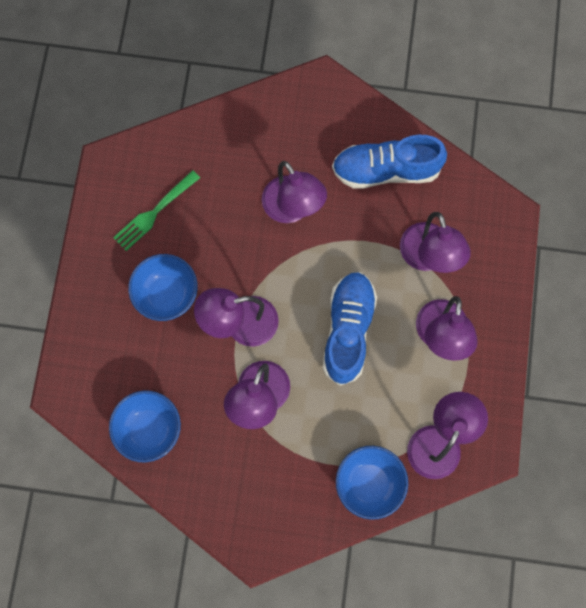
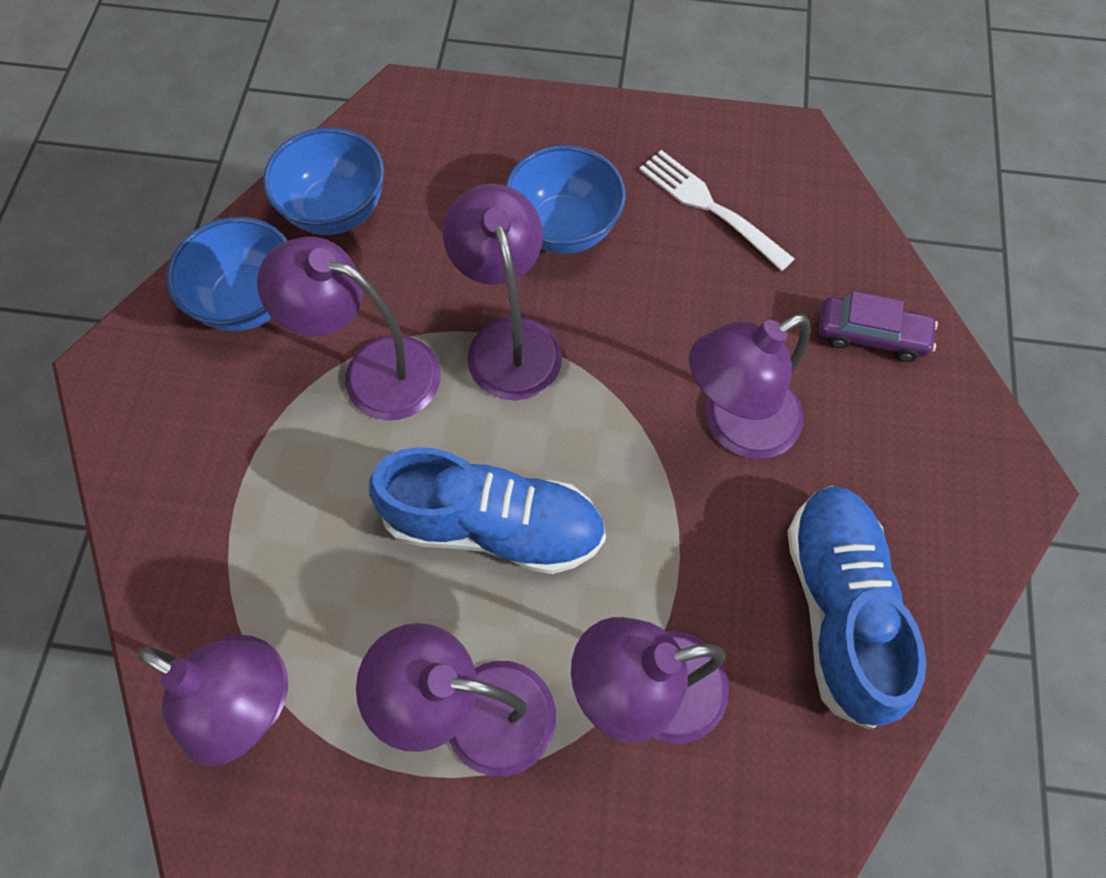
camera: 90 degrees right, 10 degrees down
(155, 212) = (711, 207): green fork -> white fork
(240, 137) = (871, 335): none -> purple car
(369, 483) = (192, 560): blue bowl -> blue bowl (249, 301)

